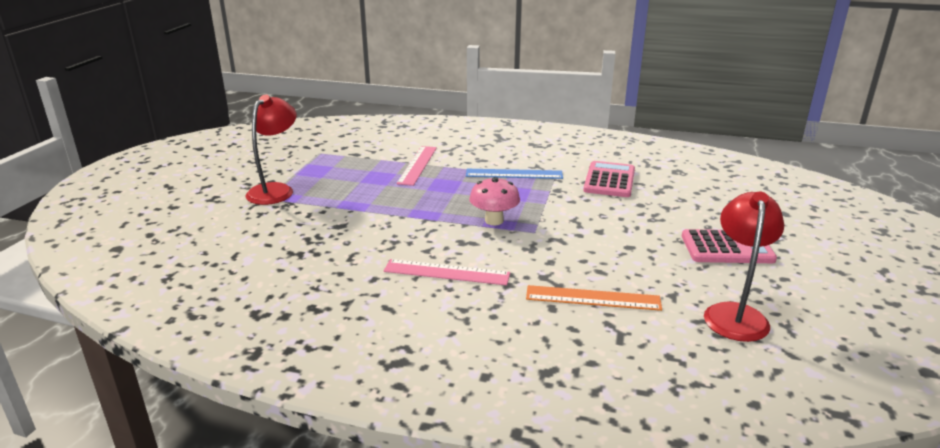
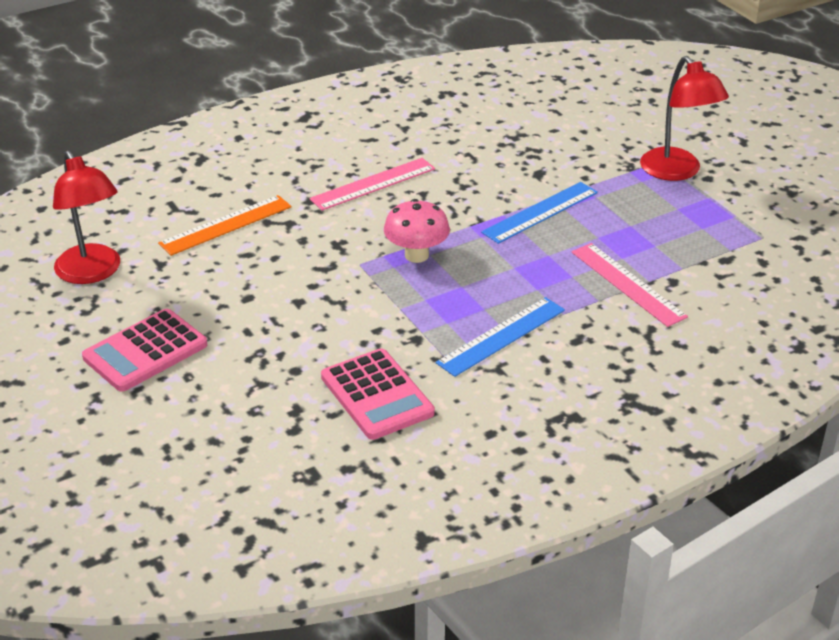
camera: 135 degrees right, 10 degrees up
(386, 207) = (540, 212): none -> blue ruler

